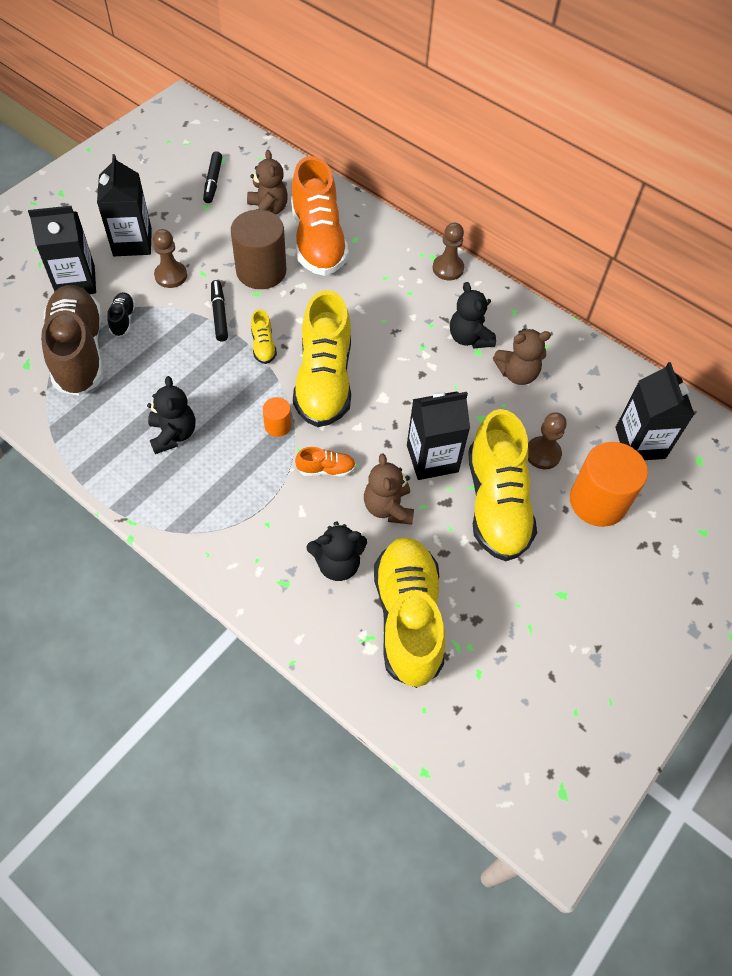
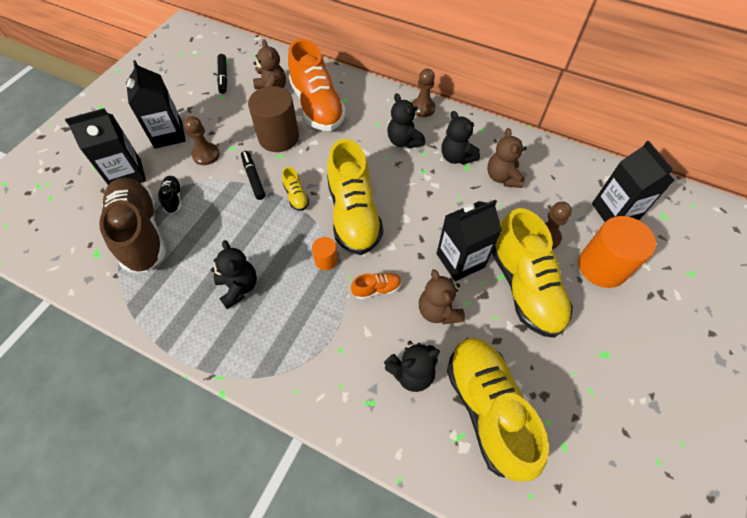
camera: 10 degrees left, 0 degrees up
(411, 305) = (404, 141): none -> black teddy bear
(517, 374) = (502, 177): brown teddy bear -> brown teddy bear turned 105 degrees clockwise

